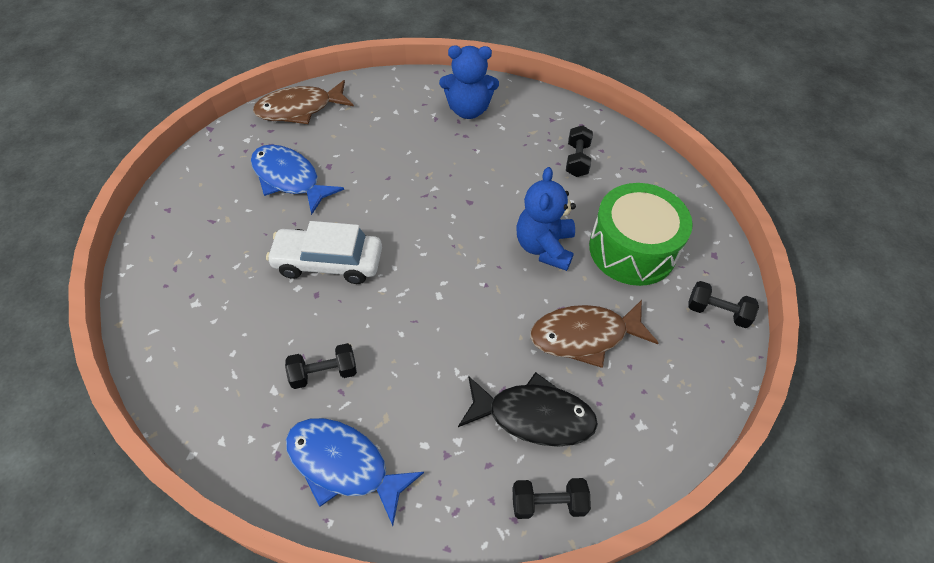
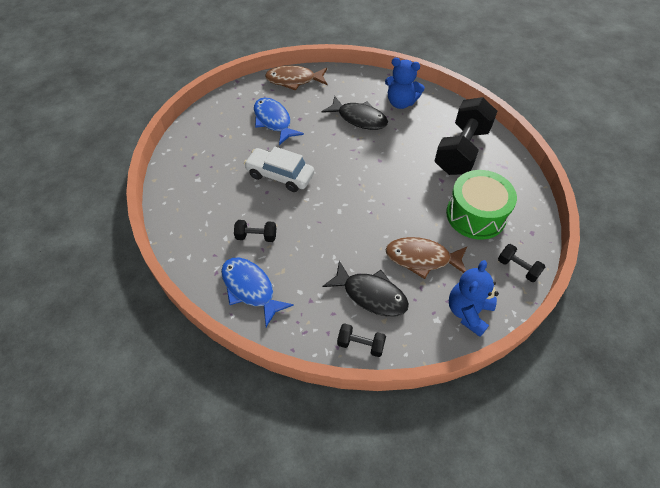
camera: 20 degrees right, 0 degrees up
(417, 146) = (359, 118): none -> black fish
(544, 247) = (417, 199): blue teddy bear -> blue teddy bear (468, 312)
(577, 160) = (461, 150): black dumbbell -> black dumbbell, size x2.29

